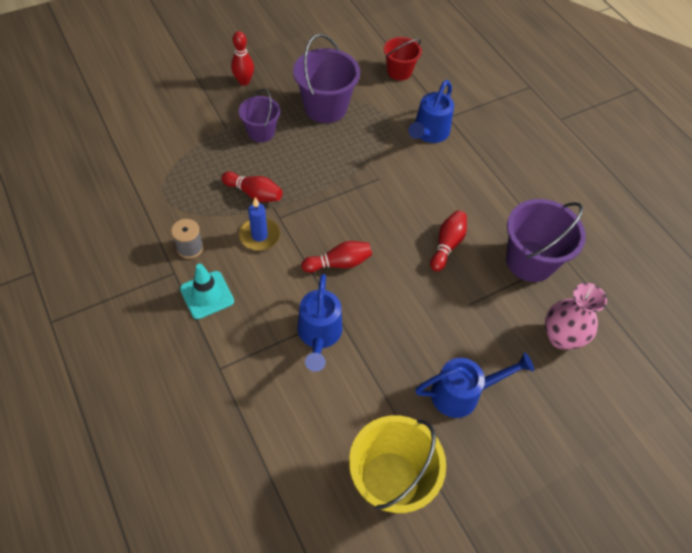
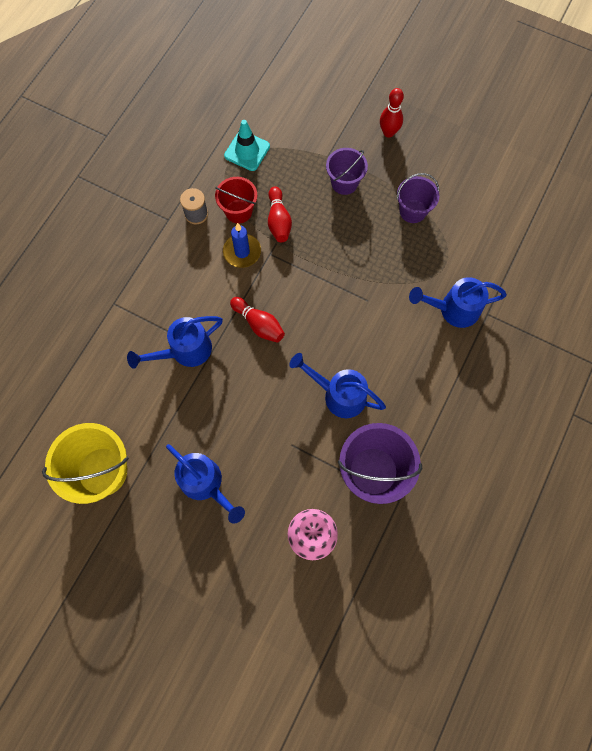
camera: 60 degrees right, 15 degrees up
(207, 295) = (165, 254): turquoise traffic cone -> turquoise traffic cone (247, 151)
(325, 107) = (412, 211): purple bucket -> purple bucket, size x0.61
(399, 71) = (509, 241): red bucket -> red bucket (238, 211)
(447, 245) = (339, 395): red bowling pin -> blue watering can

